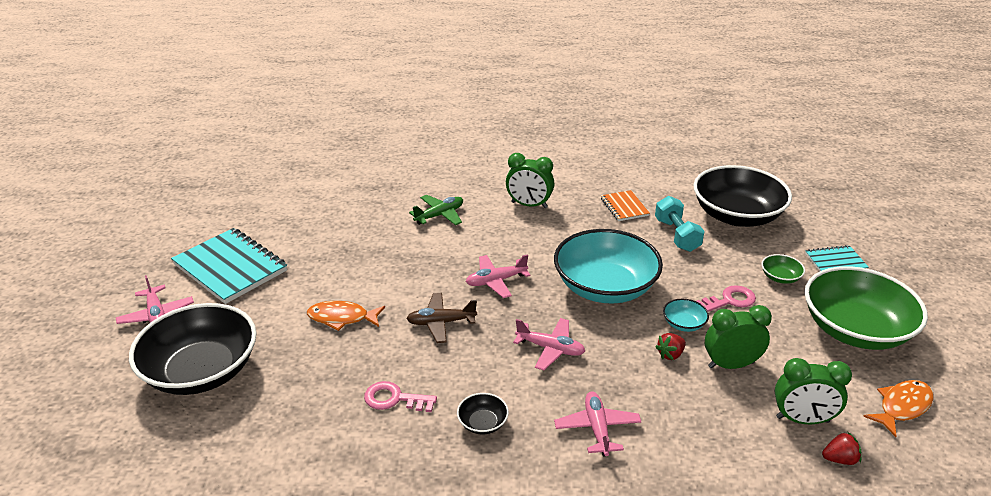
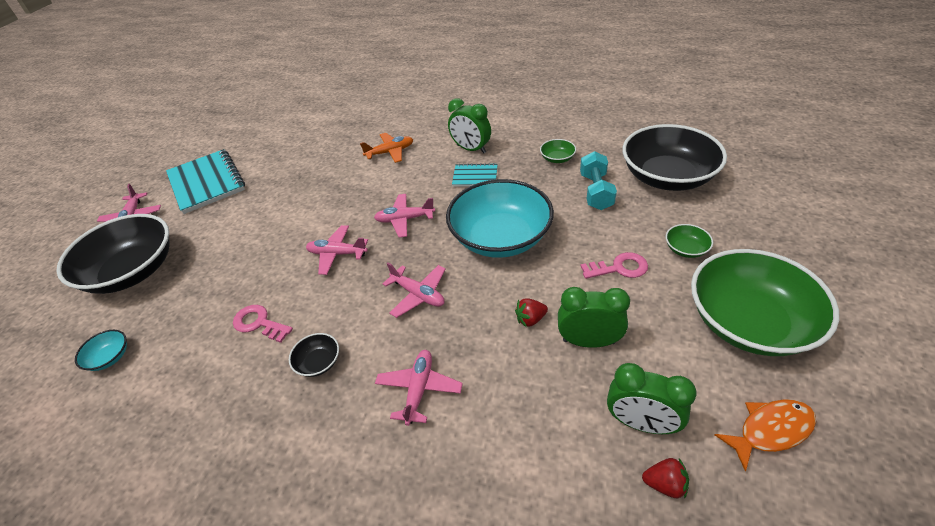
camera: 20 degrees right, 10 degrees up
(342, 318) = (261, 238): orange fish -> none
(439, 215) = (390, 152): green plane -> orange plane
(441, 323) = (337, 254): brown plane -> pink plane
(624, 207) = (557, 158): orange notebook -> green bowl
(684, 324) = (559, 287): turquoise bowl -> turquoise bowl (110, 357)
(835, 262) = (756, 239): turquoise notebook -> turquoise notebook (475, 176)

